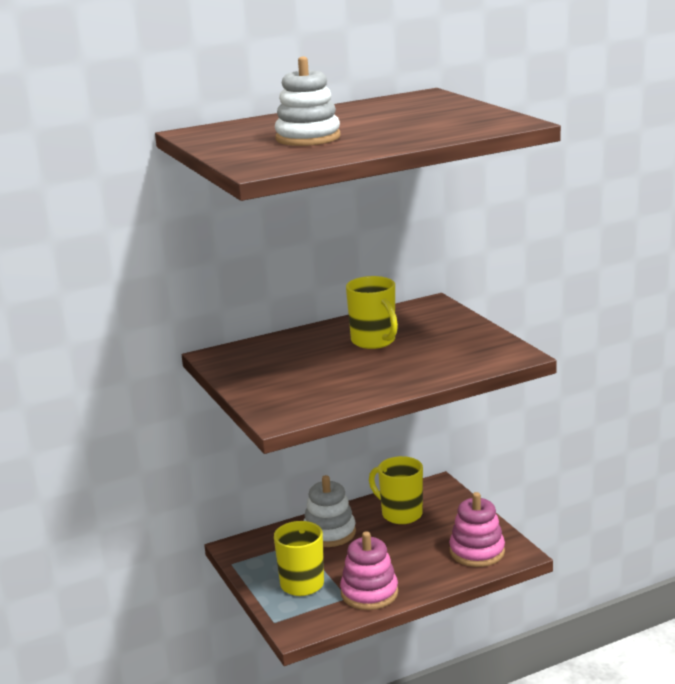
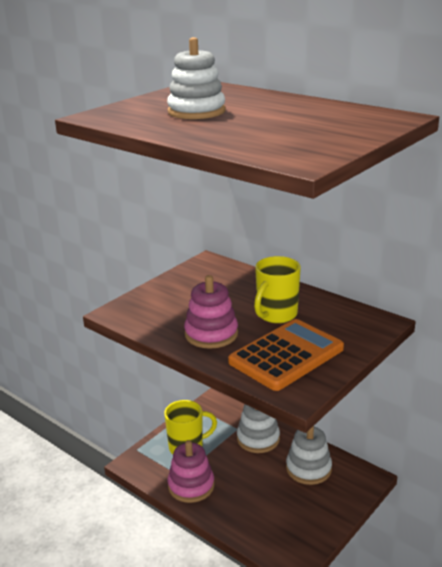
camera: 65 degrees right, 5 degrees up
(400, 514) = (308, 468): yellow mug -> white stacking toy
(452, 349) = (286, 355): none -> orange calculator
(477, 551) = (281, 533): pink stacking toy -> pink stacking toy (211, 334)

